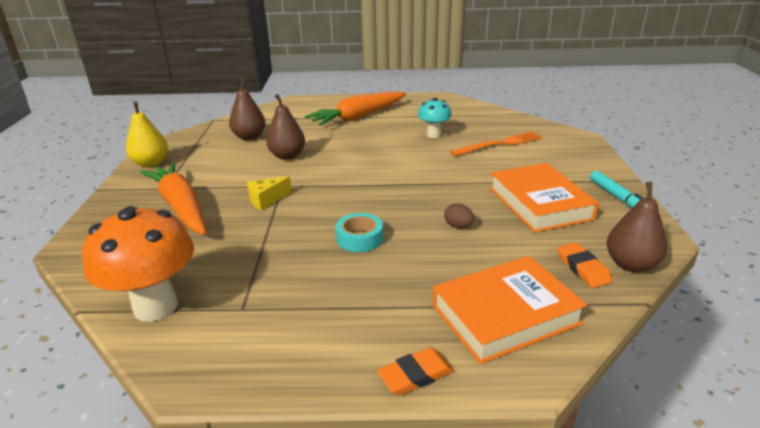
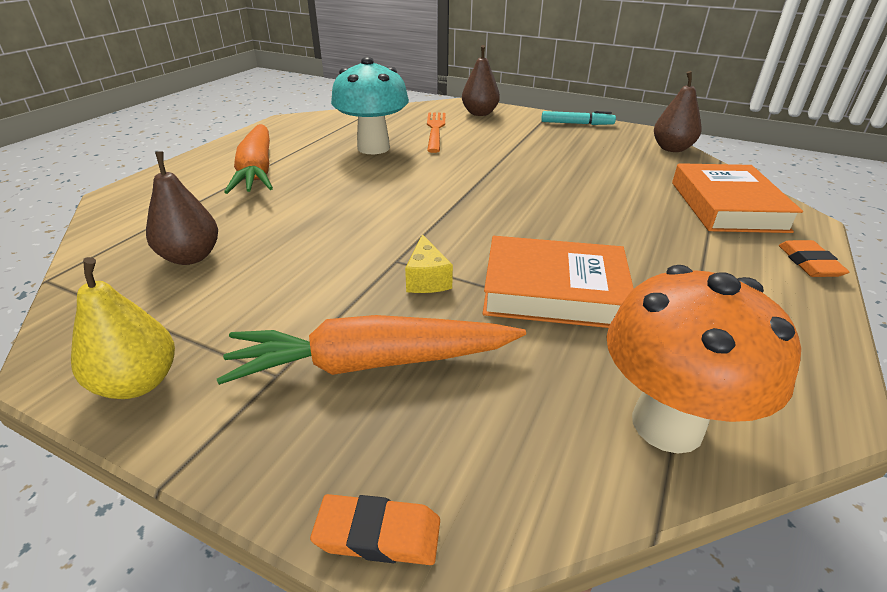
camera: 65 degrees left, 5 degrees up
(287, 156) = (308, 239): brown pear -> brown pear (479, 113)
(359, 238) = (571, 238): turquoise tape -> none
(433, 135) = (373, 148): turquoise mushroom -> turquoise mushroom, size x1.79
(458, 226) = (579, 187): brown egg -> none
(539, 203) = (563, 148): orange book -> orange book (554, 291)
(582, 268) = (671, 163): orange eraser -> orange eraser (378, 534)

